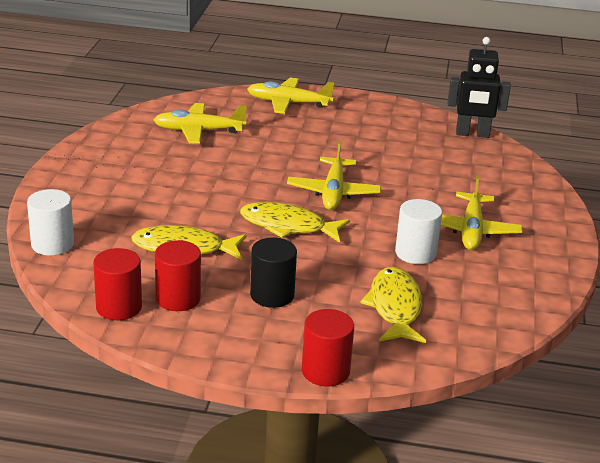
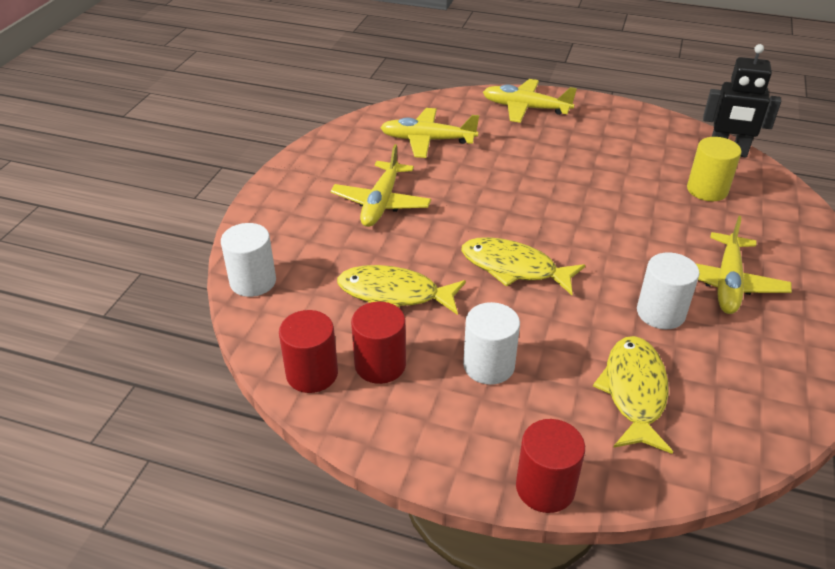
camera: 10 degrees right, 10 degrees up
(272, 295) = (488, 365): black cylinder -> white cylinder
(333, 192) = (568, 224): yellow plane -> yellow plane (381, 203)
(454, 163) = (707, 190): none -> yellow cylinder

